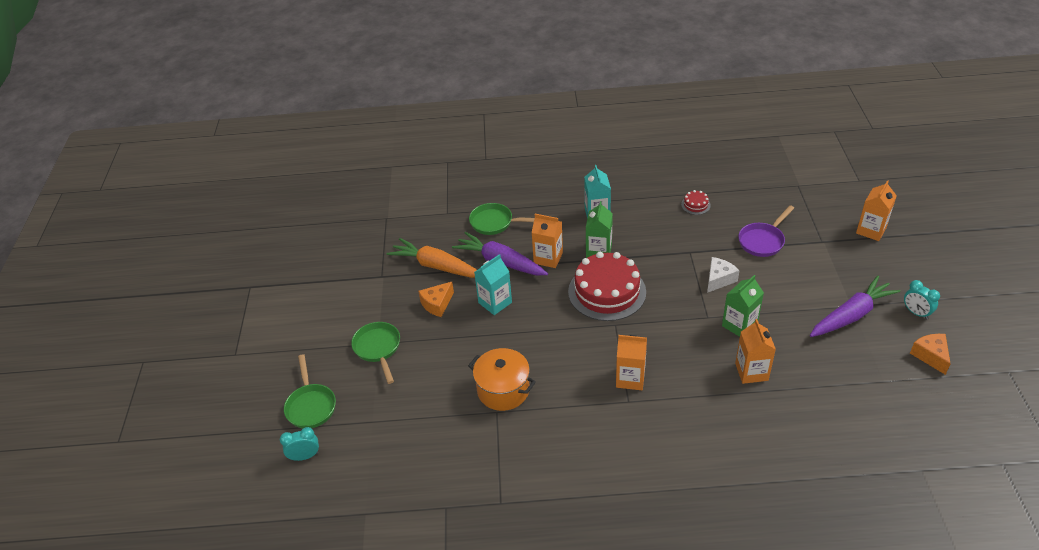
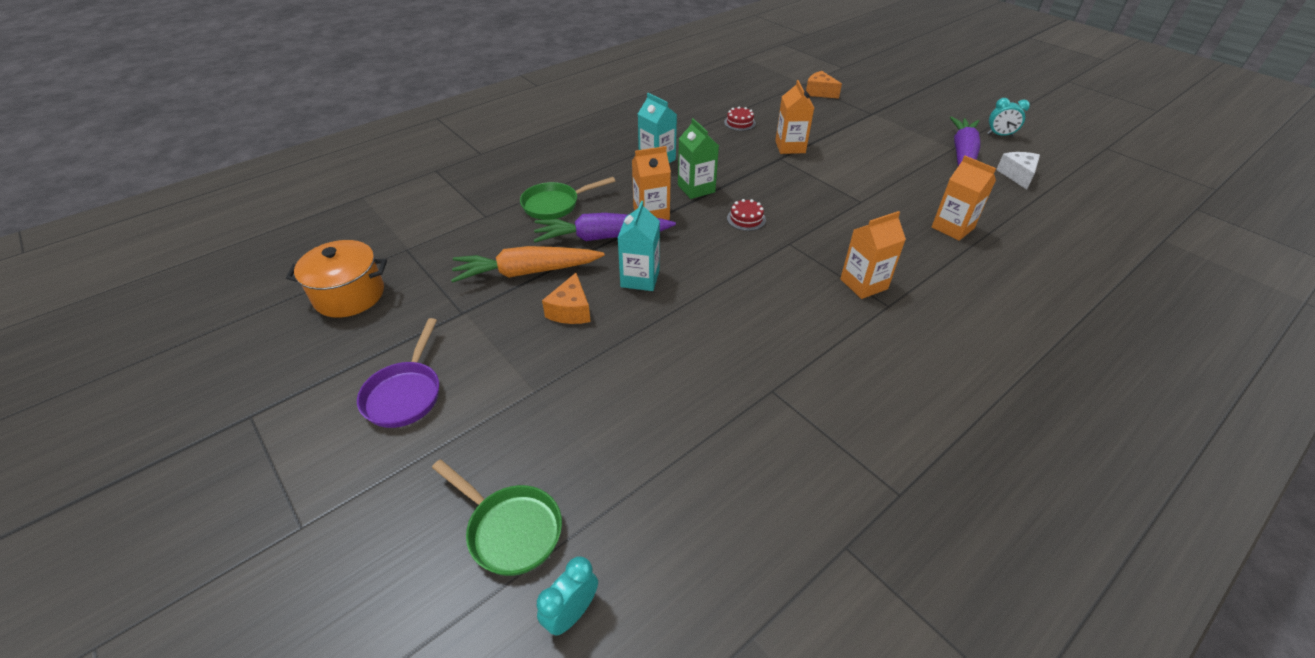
camera: 40 degrees left, 0 degrees up
(378, 349) = (542, 398): green pan -> none
(503, 390) = (752, 363): orange pot -> orange pot (349, 295)
(607, 292) = (746, 219): red cake -> red cake, size x0.41
(719, 279) = (831, 169): white cheese -> white cheese (1017, 175)
(739, 325) = (894, 196): green carton -> none
(763, 241) = (828, 129): purple pan -> purple pan (405, 394)
(871, 230) = (895, 95): orange carton -> orange carton (790, 147)
(930, 356) = (1050, 159): orange cheese -> orange cheese (819, 92)

